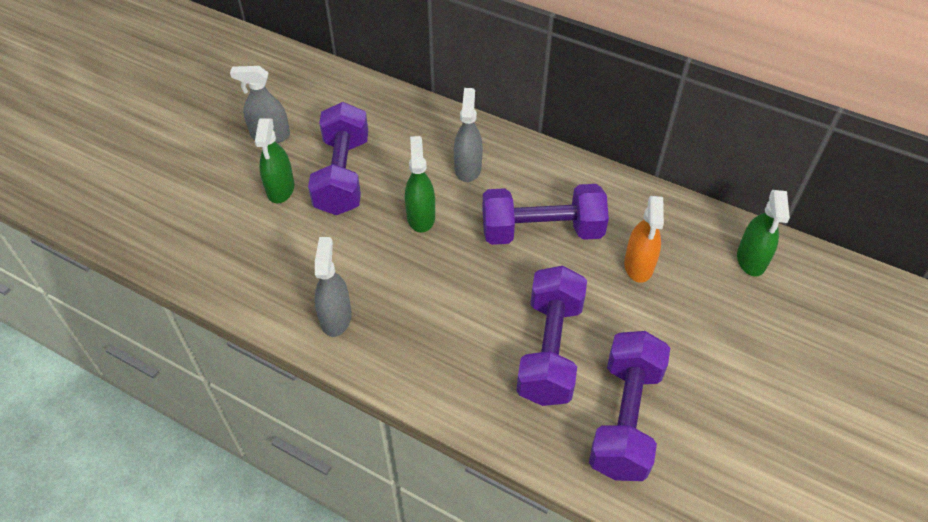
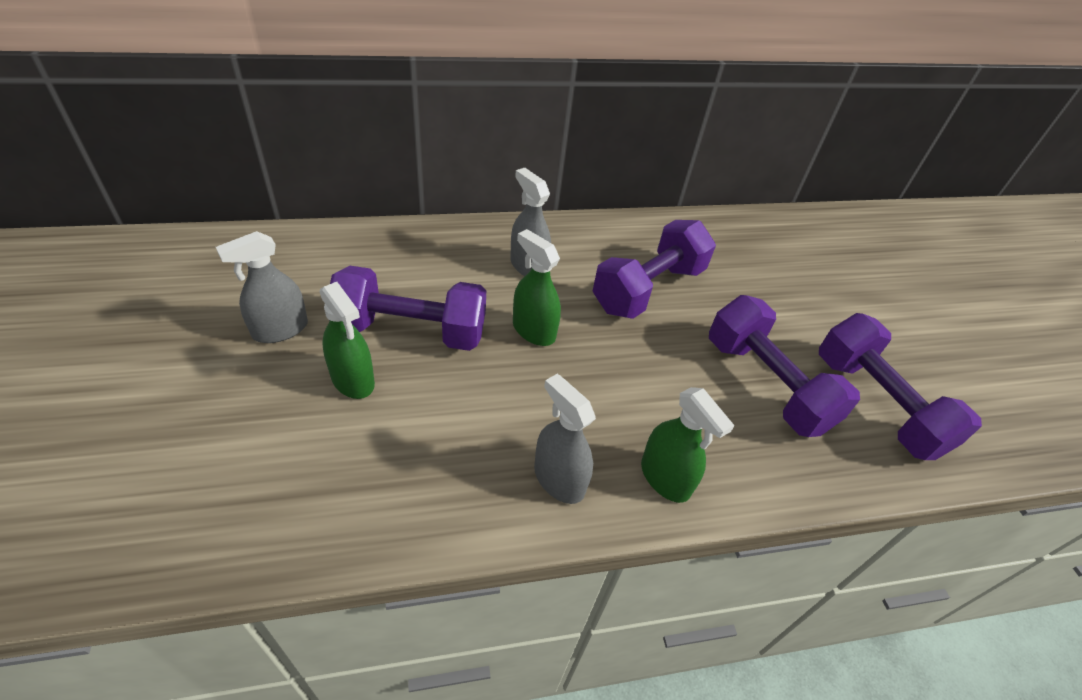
camera: 45 degrees left, 5 degrees down
(342, 175) = (411, 331): purple dumbbell -> purple dumbbell turned 45 degrees counterclockwise
(638, 265) = (745, 278): orange spray bottle -> none
(751, 259) = (804, 235): green spray bottle -> green spray bottle (665, 478)

